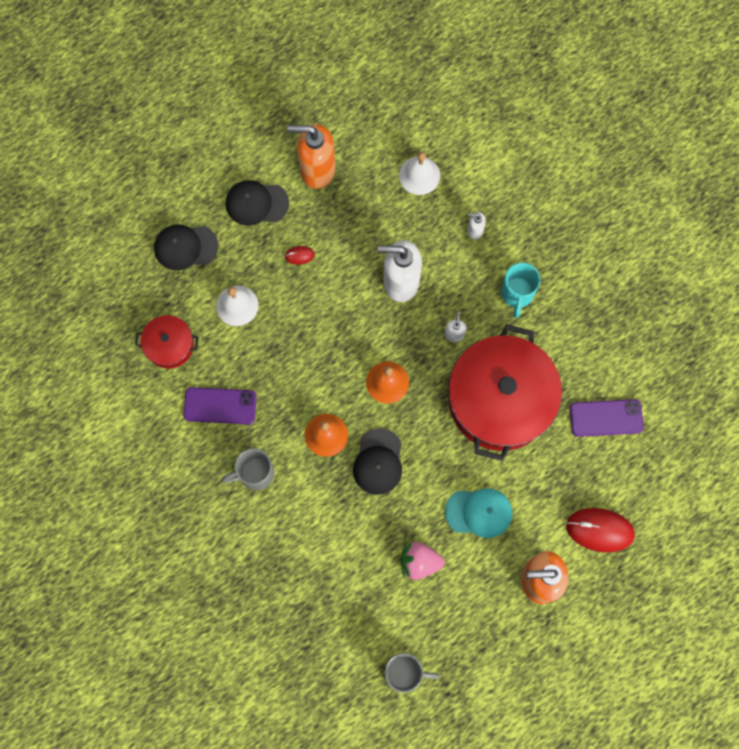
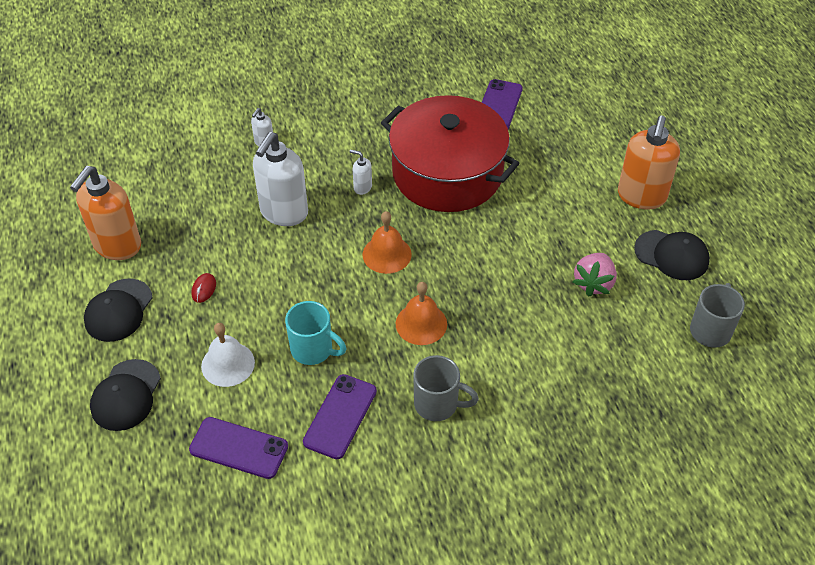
camera: 70 degrees left, 25 degrees down
(169, 345) = (239, 448): red pot -> purple phone
(255, 473) = (438, 404): grey mug -> grey mug turned 75 degrees counterclockwise
(378, 462) = (471, 287): black cap -> black cap (672, 255)
(419, 175) = (180, 166): white bell -> none
(479, 512) = (557, 221): turquoise cap -> none
(517, 294) = (346, 131): turquoise mug -> turquoise mug (313, 350)
(599, 530) = (605, 140): red mouse -> none

